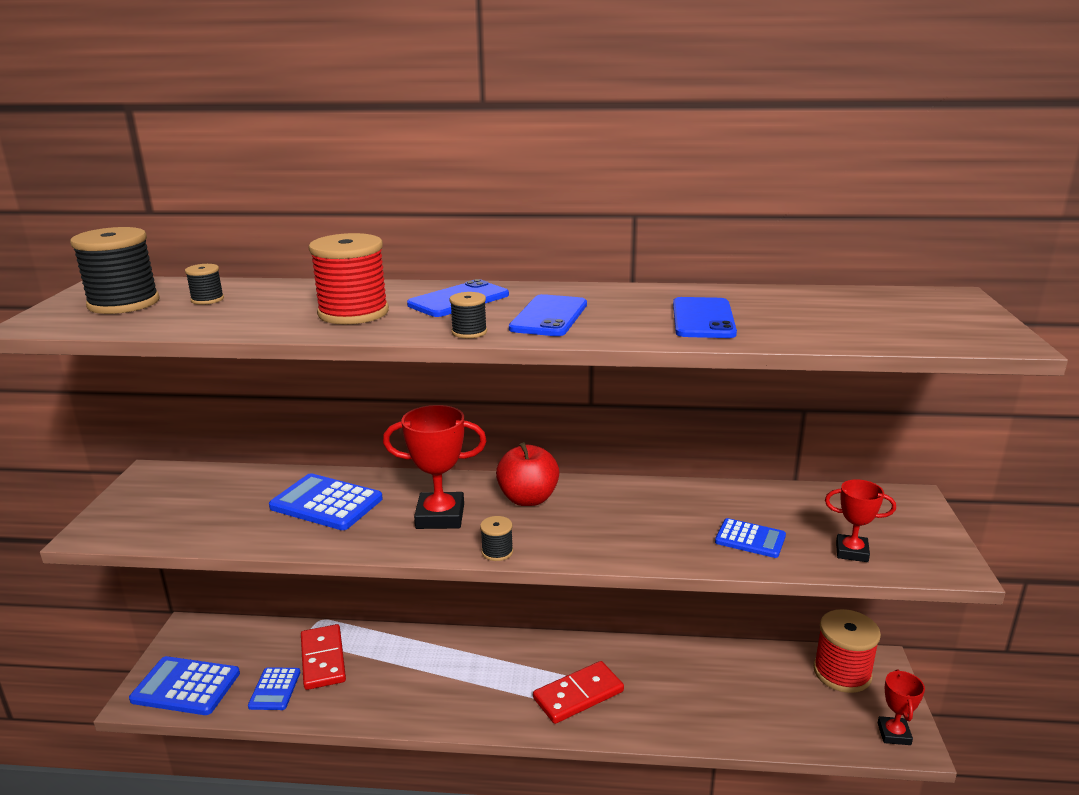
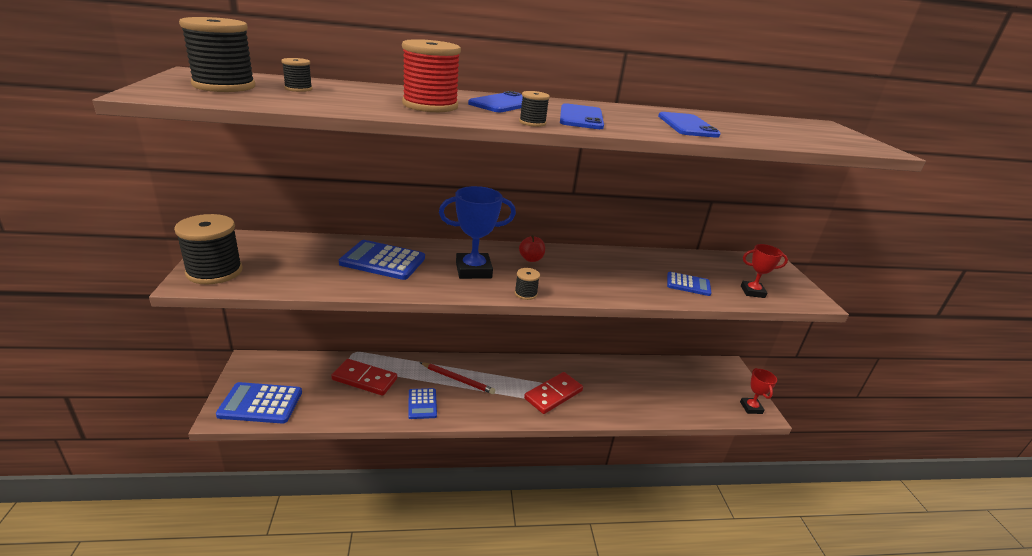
camera: 15 degrees left, 5 degrees up
(121, 519) = (214, 272): none -> black spool
(275, 689) = (333, 402): blue calculator -> blue calculator (422, 404)
(323, 659) = (364, 379): red domino -> red domino turned 45 degrees counterclockwise
(440, 516) = (473, 270): red trophy -> blue trophy
(447, 665) = (458, 379): none -> red pencil
(528, 499) = (531, 259): red apple -> red apple, size x0.59
(842, 673) = (710, 373): red spool -> none

